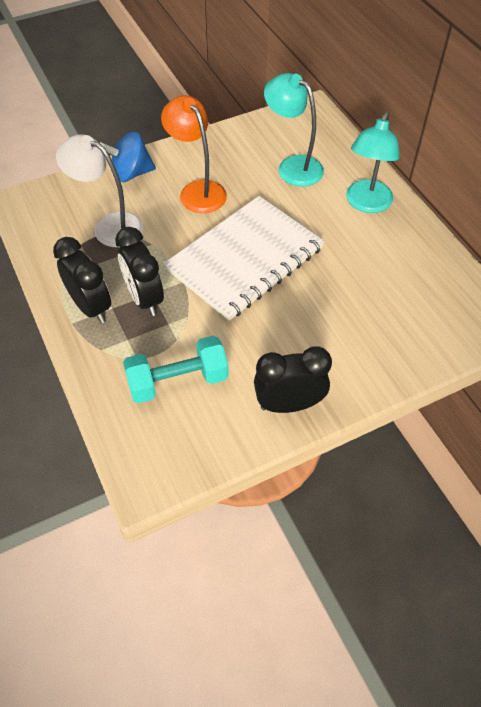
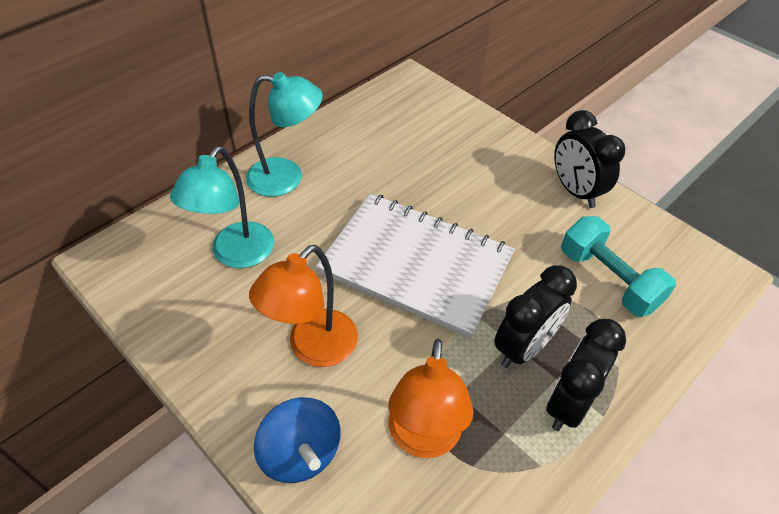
camera: 110 degrees left, 5 degrees down
(109, 226) = (423, 439): white lamp -> orange lamp

